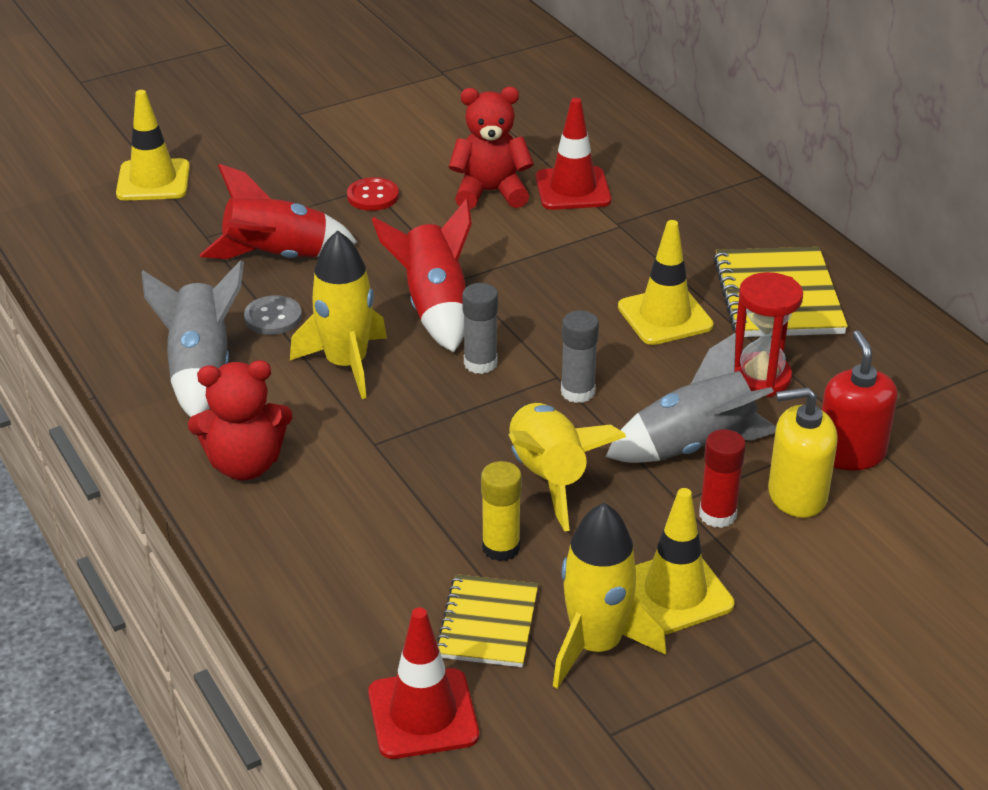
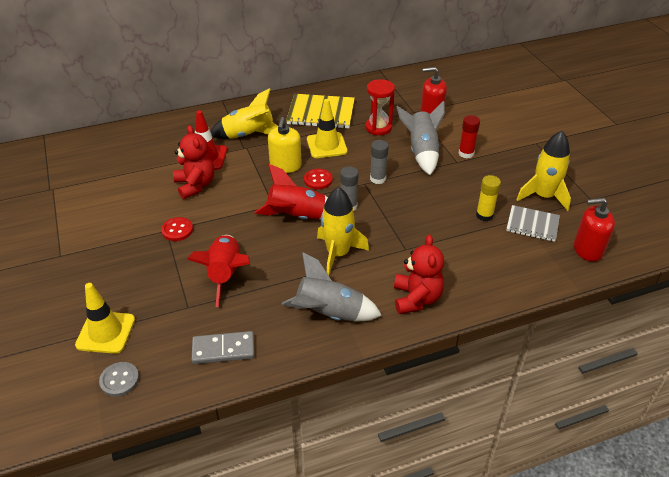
camera: 80 degrees left, 5 degrees up
(124, 281) = (223, 350): none -> grey domino
(273, 317) = (286, 280): grey button -> grey button (119, 380)
(423, 714) = (587, 249): red traffic cone -> red soap dispenser
(488, 623) = (532, 224): yellow notebook -> grey notebook
(490, 192) = (195, 185): red teddy bear -> red teddy bear turned 150 degrees clockwise
(548, 477) = (438, 195): yellow rocket -> yellow rocket (248, 135)
(549, 319) = (318, 180): none -> red button
(675, 592) = (512, 171): yellow traffic cone -> none
(797, 495) = (455, 132): yellow soap dispenser -> yellow soap dispenser (285, 166)

